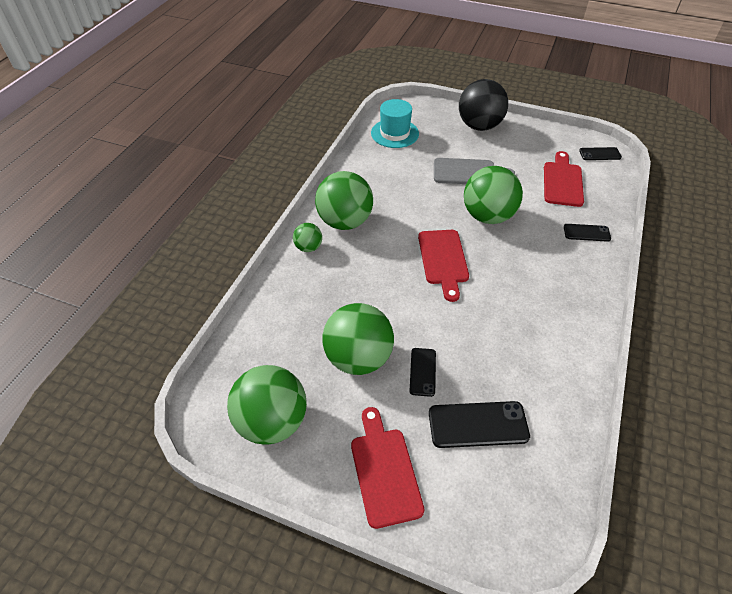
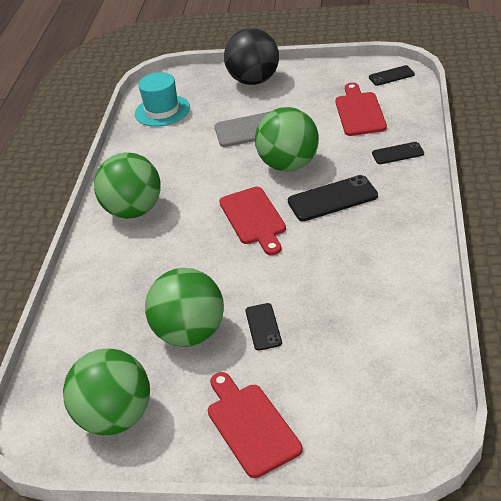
camera: 10 degrees left, 10 degrees down
(308, 247) = (101, 246): green ball -> none
(478, 424) = (335, 357): black phone -> black phone (332, 199)

